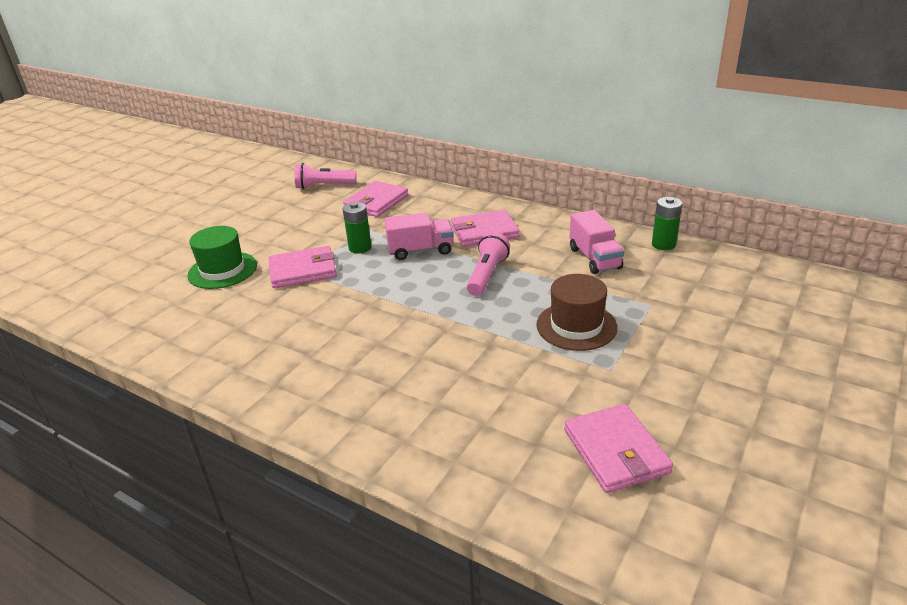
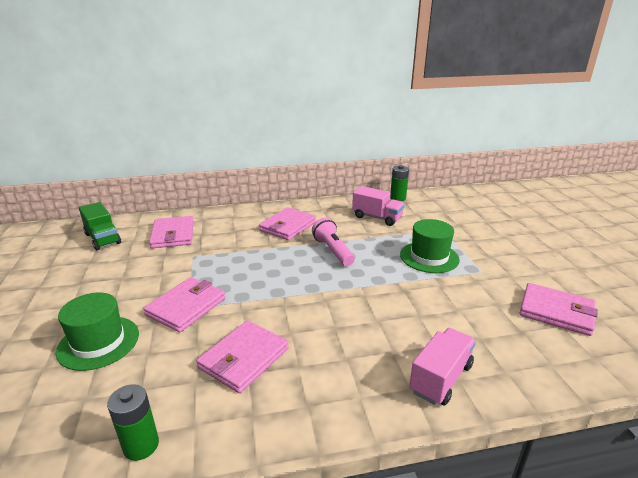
camera: 45 degrees left, 5 degrees down
(284, 329) = (244, 358): none -> pink wallet
(324, 186) = (103, 239): pink flashlight -> green truck
(360, 248) = (211, 270): green battery -> green battery (141, 445)
(420, 250) = (262, 254): pink truck -> pink truck (441, 378)
(576, 326) = (429, 257): brown hat -> green hat

